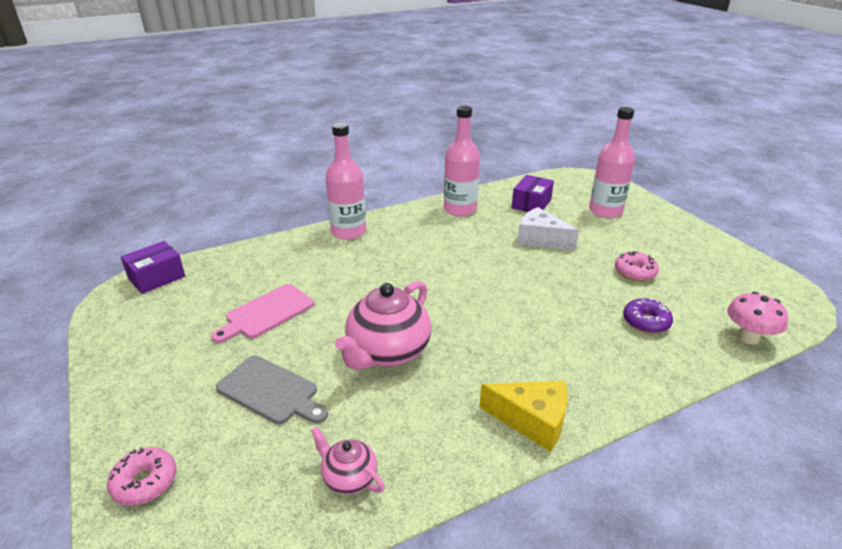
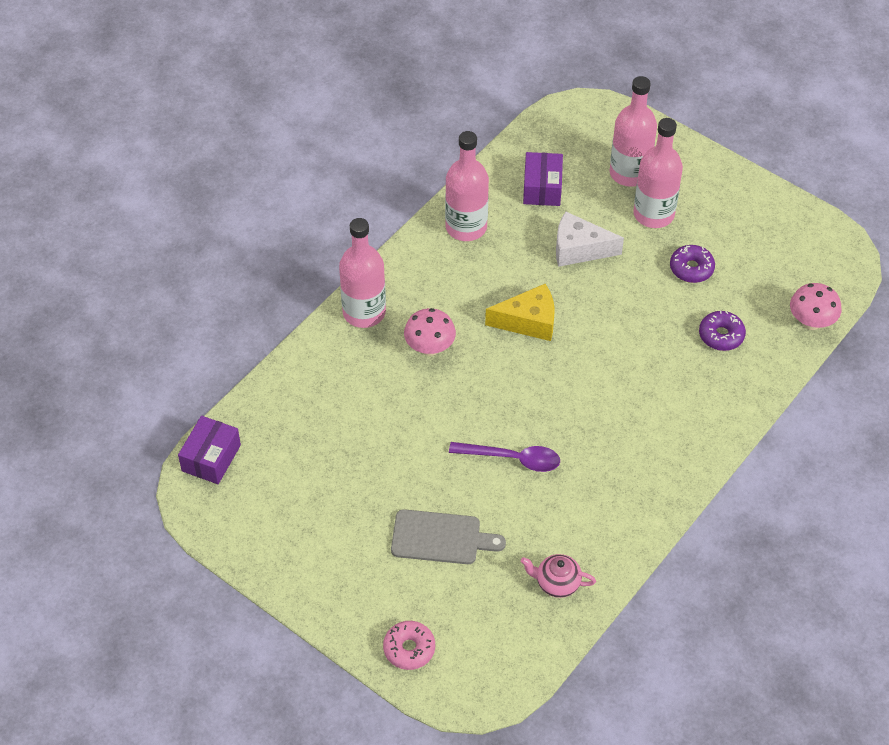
camera: 25 degrees left, 20 degrees up
(267, 313) = (367, 458): pink cutting board -> none
(379, 262) = (429, 348): none -> pink mushroom
(387, 352) = (512, 459): pink teapot -> purple spoon
(532, 420) = (666, 480): yellow cheese -> yellow cheese (528, 321)
(615, 235) = (653, 214): none -> pink bottle
(635, 272) = (691, 268): pink donut -> purple donut

